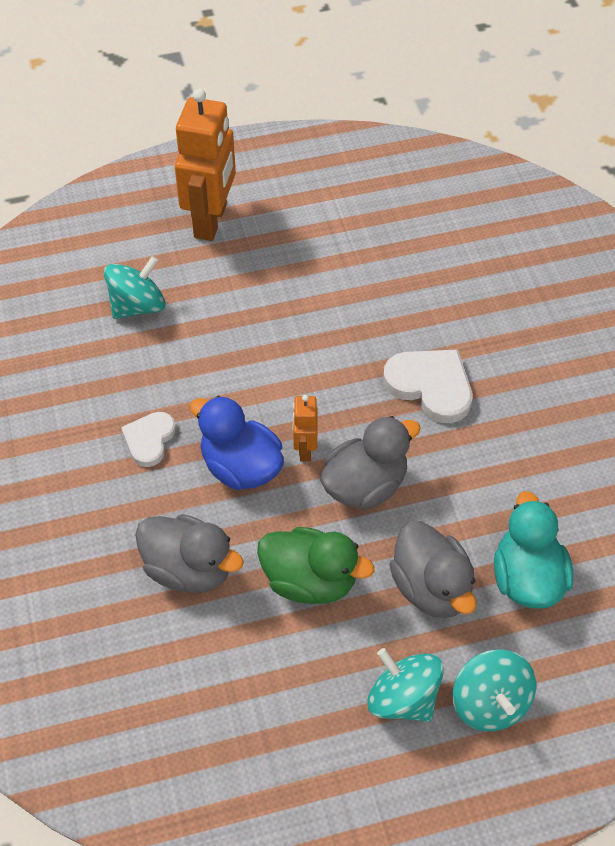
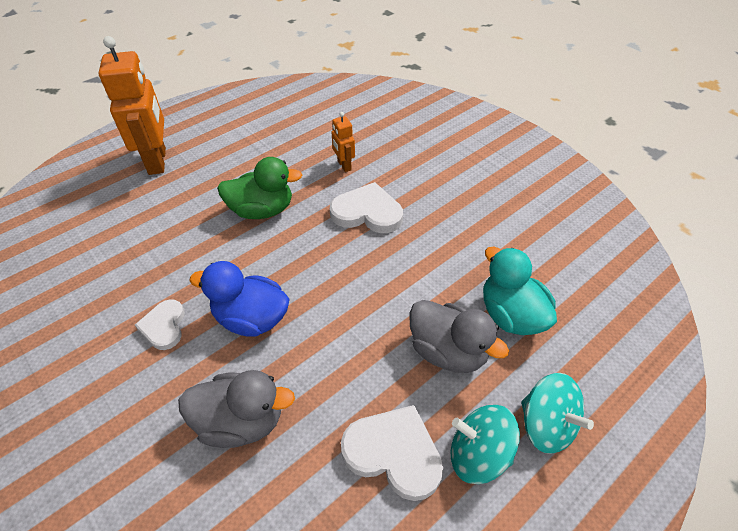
camera: 25 degrees left, 5 degrees down
(137, 306) = (119, 232): turquoise spinning top -> none
(305, 449) = (297, 286): orange robot -> orange robot (344, 165)
(310, 581) = (350, 387): green duck -> green duck (262, 210)
(320, 661) = (393, 453): none -> white heart
(365, 486) = (356, 295): grey duck -> none

